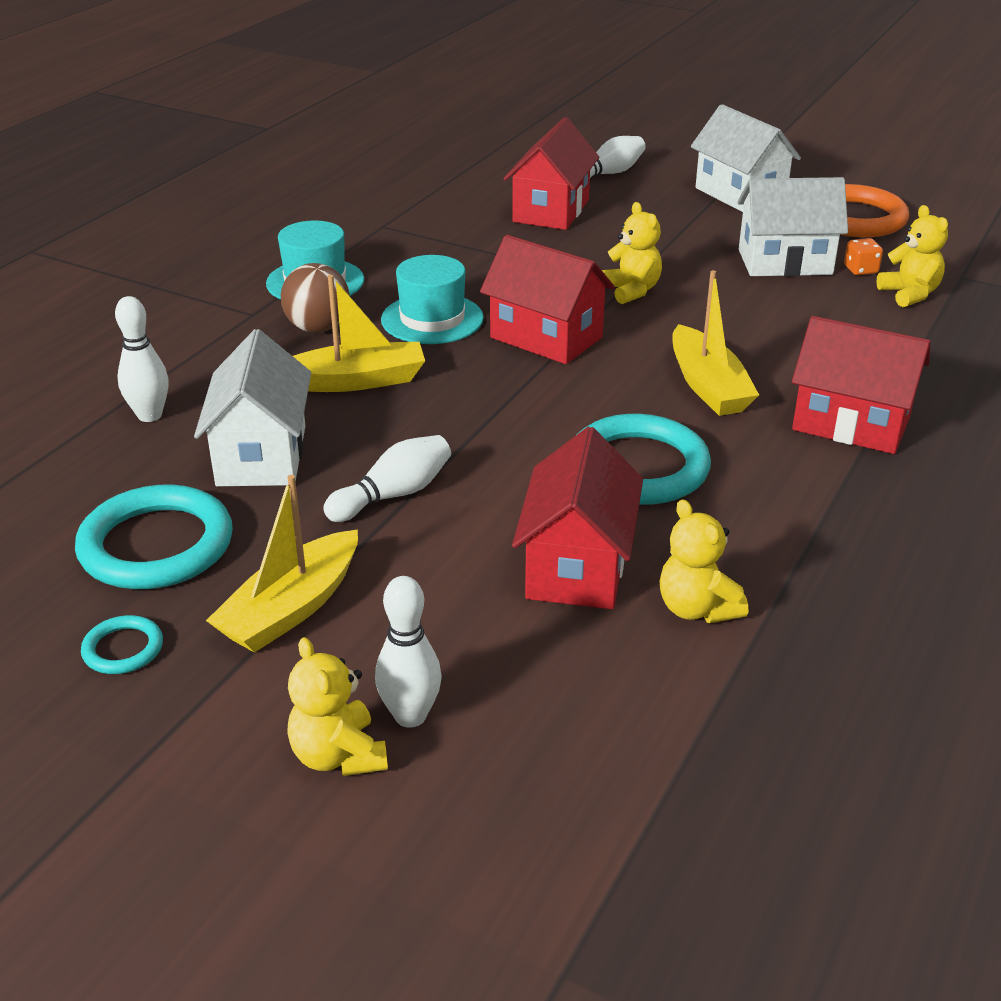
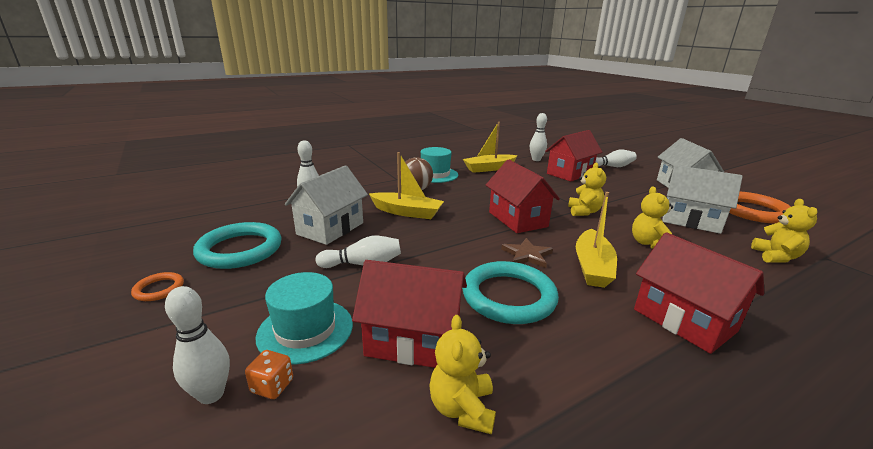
camera: 30 degrees right, 10 degrees down
(123, 649) = (159, 289): turquoise ring -> orange ring
(291, 608) = (247, 300): yellow boat -> yellow boat (489, 168)
(338, 756) = (144, 400): yellow teddy bear -> yellow teddy bear (648, 243)
(432, 319) = (469, 198): turquoise hat -> turquoise hat (305, 330)
(466, 190) = (536, 159): none -> white bowling pin
(577, 566) = (413, 341): red house -> red house turned 60 degrees clockwise
(611, 397) = (527, 255): none -> brown star
(860, 270) = (743, 236): orange dice -> orange dice (272, 386)

